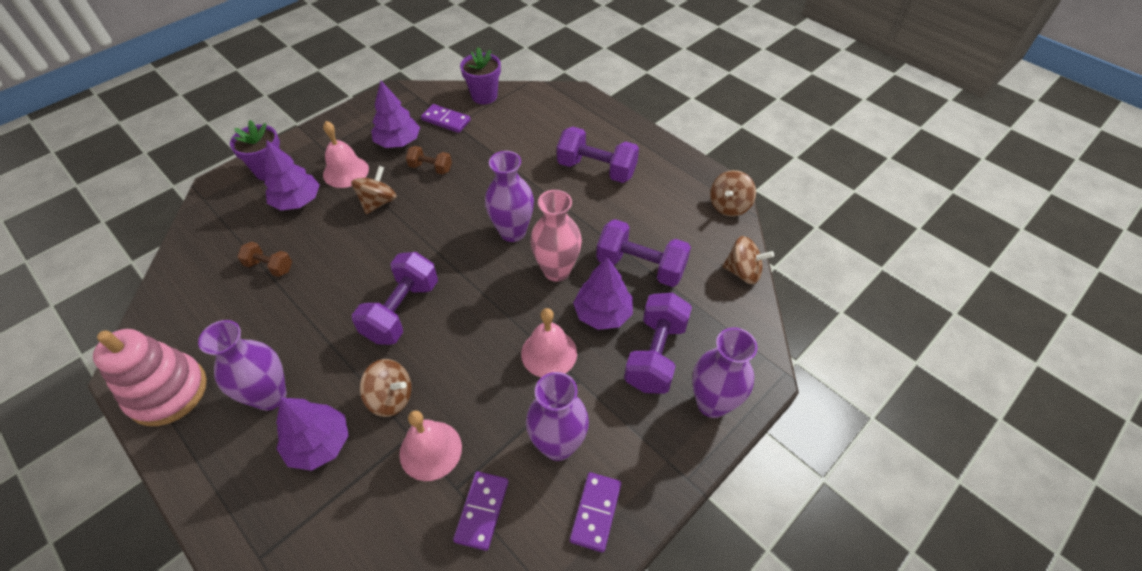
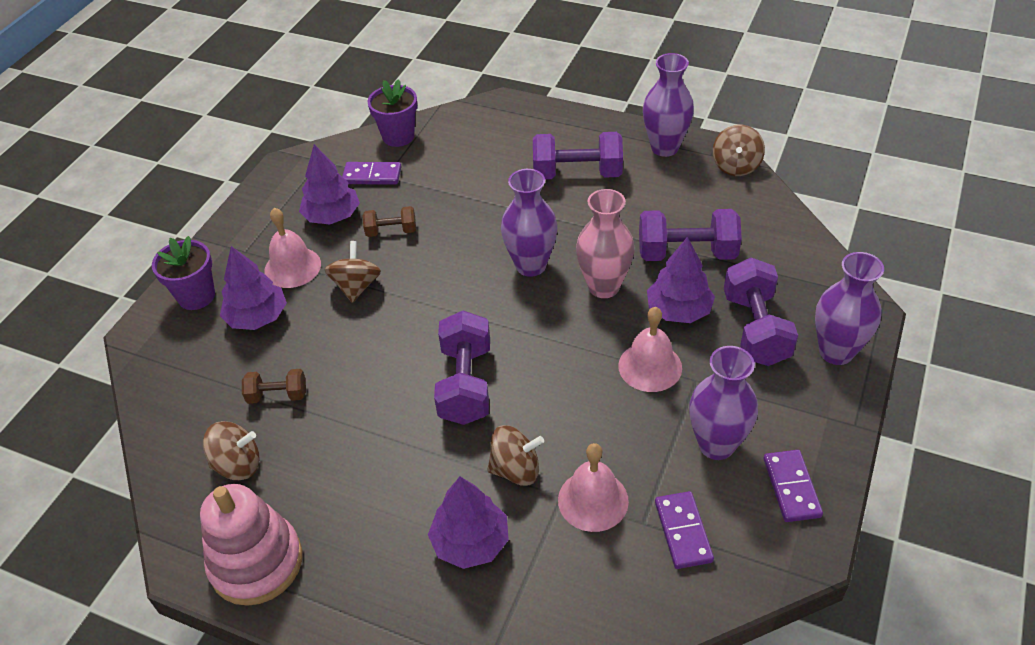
camera: 20 degrees left, 5 degrees down
(270, 396) = (381, 520): purple vase -> purple vase (664, 148)
(743, 272) = (789, 224): brown spinning top -> brown spinning top (238, 465)

